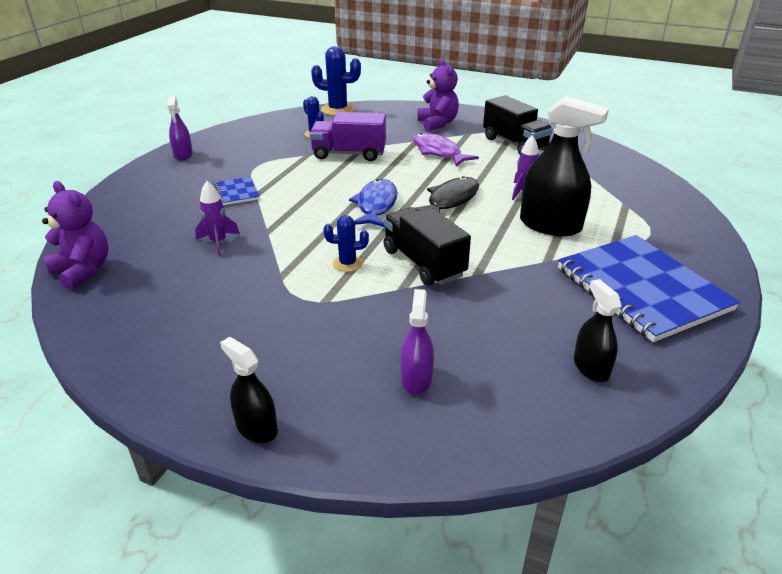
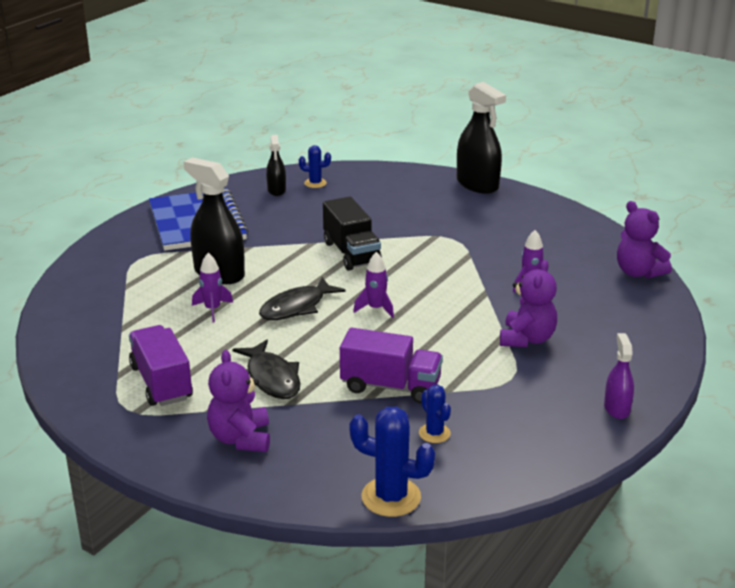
camera: 170 degrees left, 5 degrees down
(237, 192) = (527, 339): blue notebook -> purple teddy bear
(256, 428) = (477, 184): black spray bottle -> black spray bottle, size x1.82
(347, 263) = (414, 258): blue cactus -> blue cactus (315, 183)
(376, 205) = (376, 309): blue fish -> purple rocket
(416, 379) = (384, 194): purple spray bottle -> none
(438, 152) = (272, 378): purple fish -> black fish
(514, 144) = (161, 382): black truck -> purple truck

